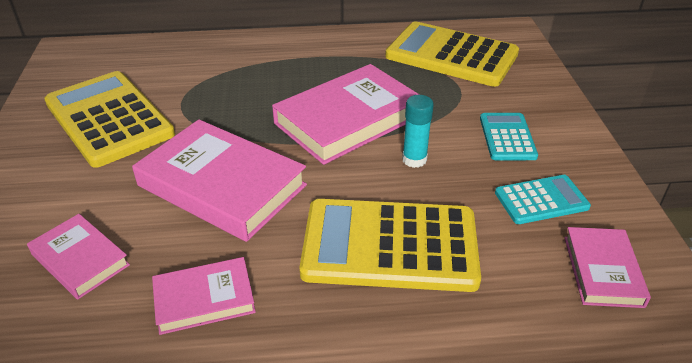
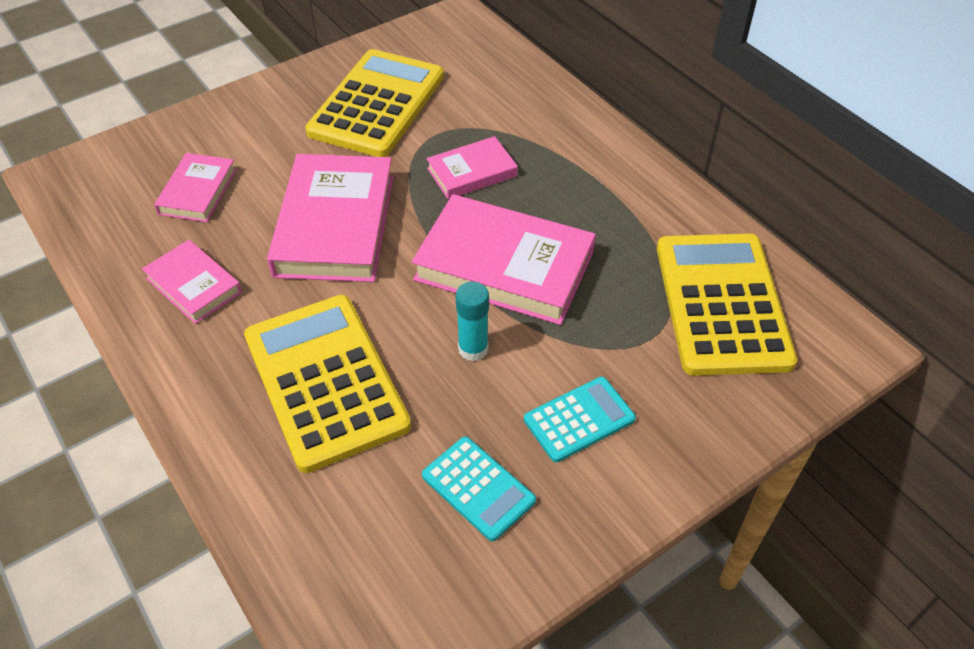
camera: 60 degrees right, 10 degrees up
(602, 271) = (391, 578): pink book -> pink book (471, 172)

